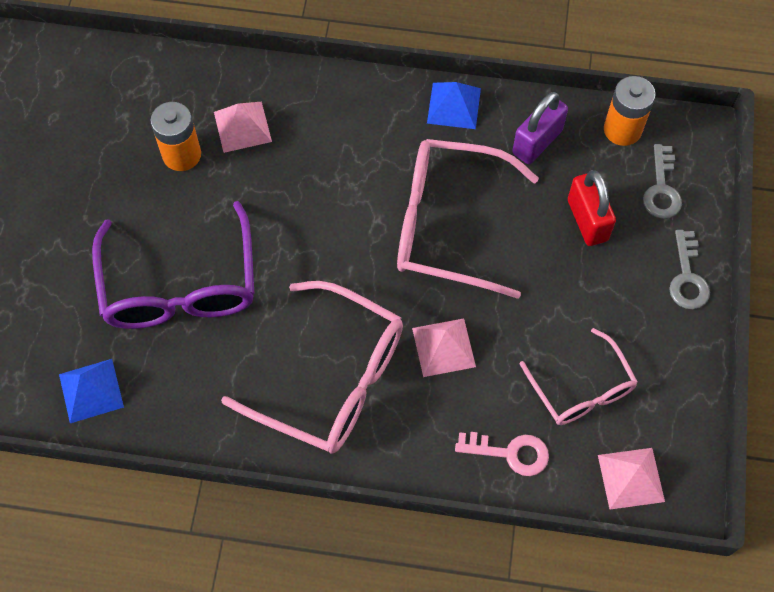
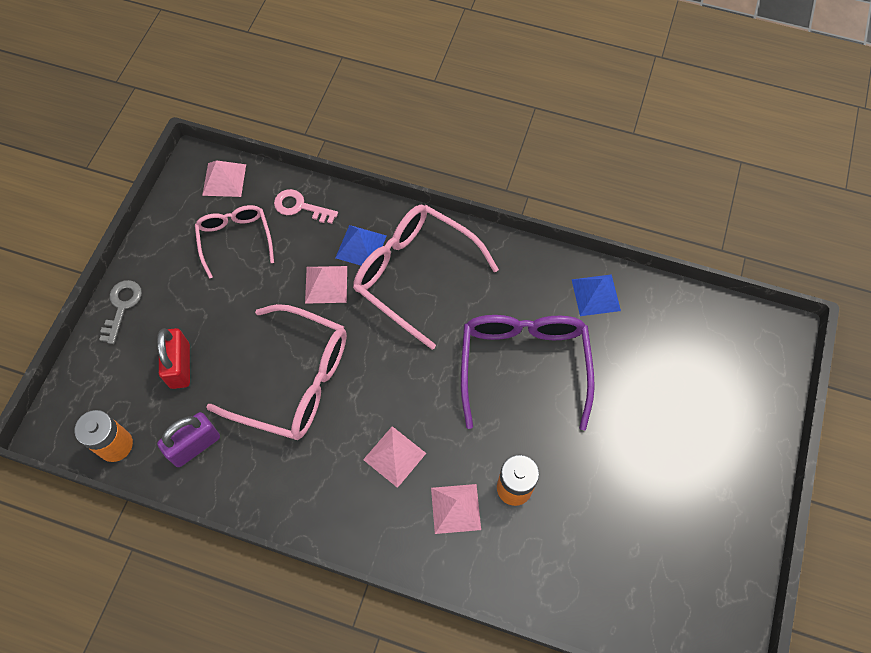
camera: 170 degrees left, 0 degrees up
(316, 165) = (394, 456): none -> pink pyramid
(454, 105) = (256, 497): blue pyramid -> blue pyramid (361, 246)
(661, 189) = (107, 383): grey key -> none

